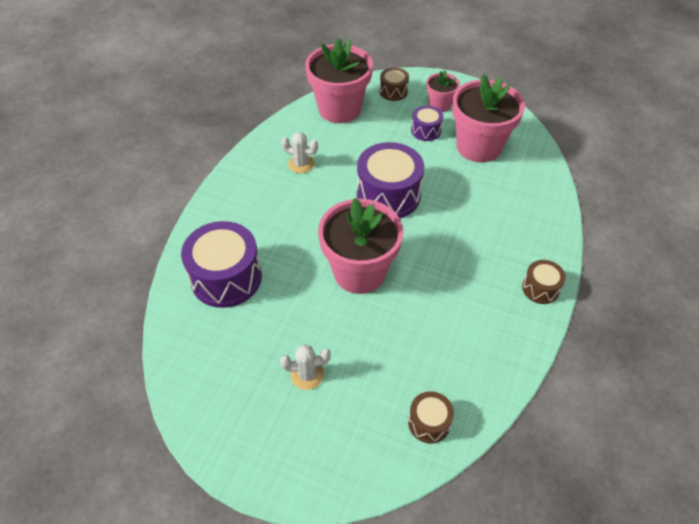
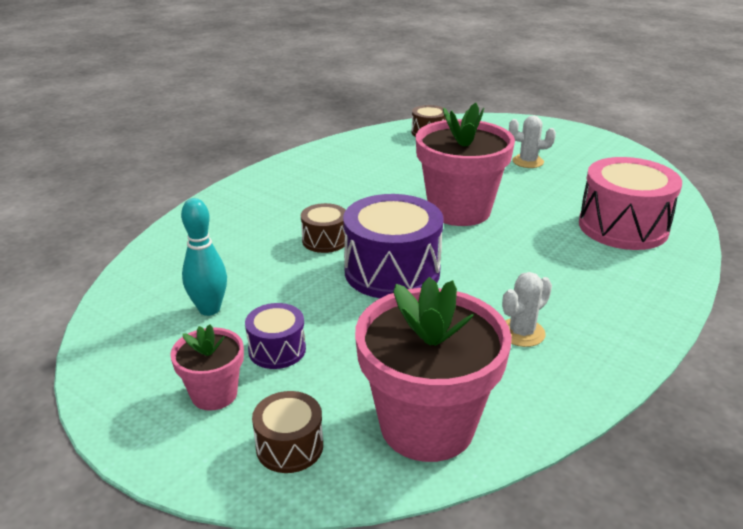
camera: 165 degrees left, 20 degrees down
(226, 278) = (623, 227): purple drum -> pink drum
(301, 164) = (521, 333): white cactus -> white cactus turned 75 degrees counterclockwise
(478, 147) = (209, 309): pink flower pot -> turquoise bowling pin
(540, 288) = (271, 176): brown drum -> brown drum (325, 240)

